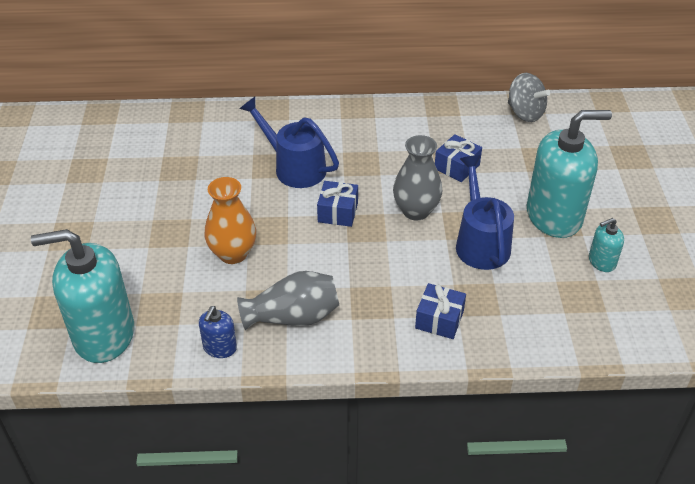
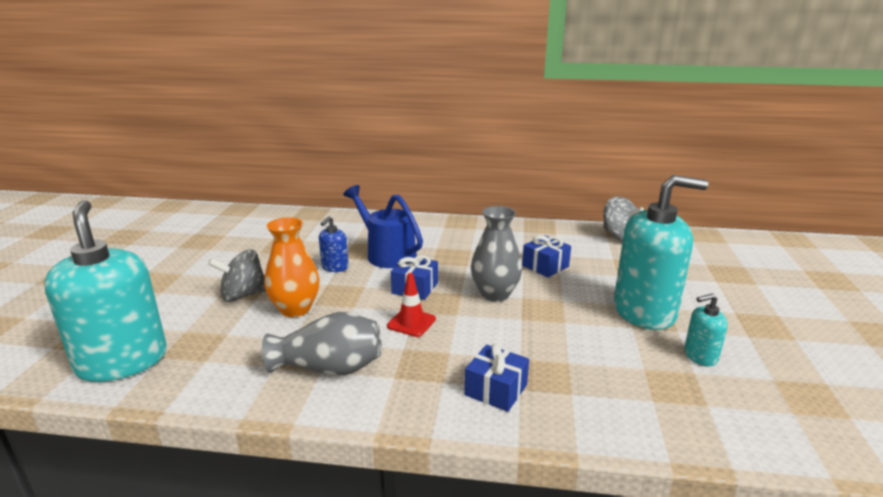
camera: 10 degrees right, 20 degrees down
(103, 334) = (122, 361): turquoise soap dispenser -> turquoise soap dispenser turned 60 degrees clockwise
(173, 242) = (243, 295): none -> grey spinning top
(220, 348) = (234, 387): blue soap dispenser -> blue soap dispenser (335, 267)
(348, 256) = (411, 323): none -> red traffic cone
(480, 242) = (558, 325): blue watering can -> none

